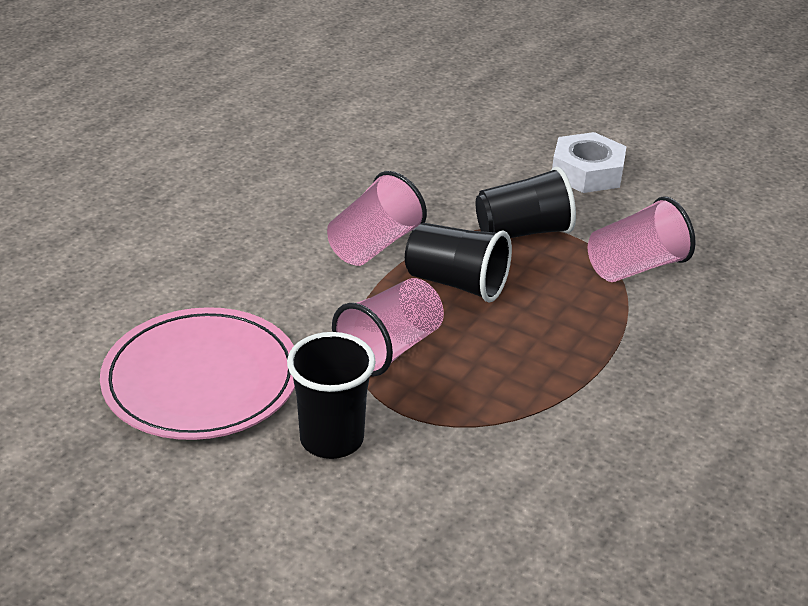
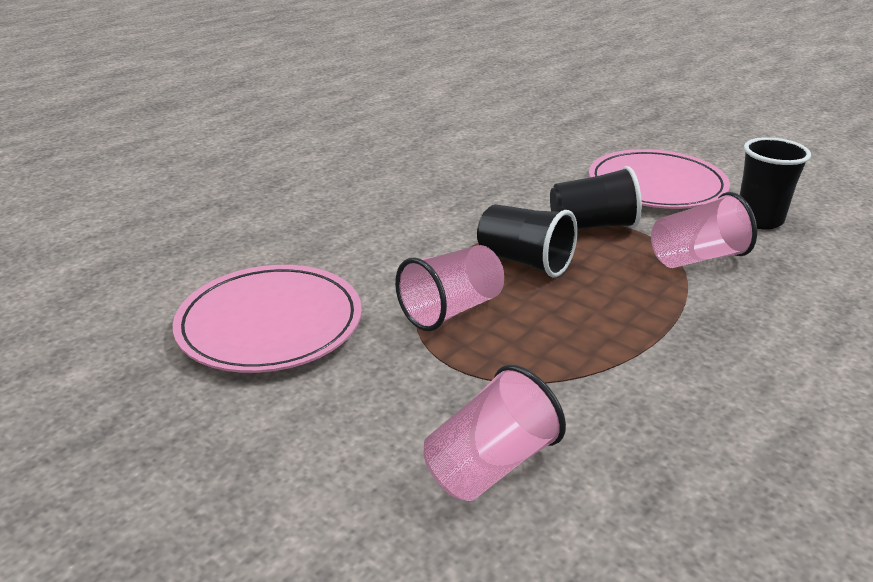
camera: 10 degrees right, 5 degrees down
(331, 439) = (377, 384): black cup -> black cup (759, 220)
(374, 245) = (455, 229): pink cup -> pink cup (490, 464)
(587, 172) = (656, 185): white nut -> pink plate

